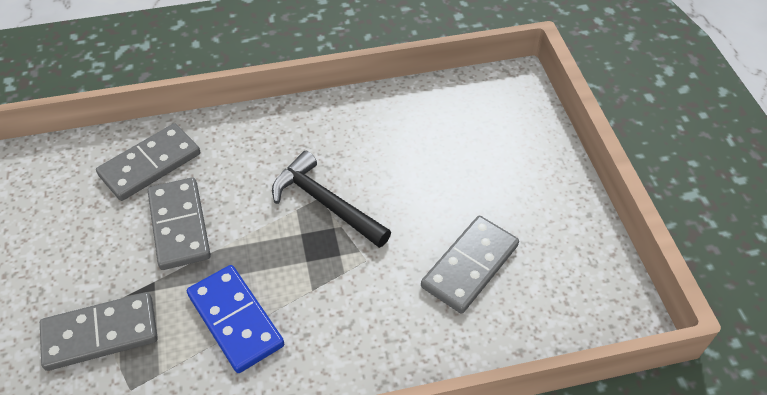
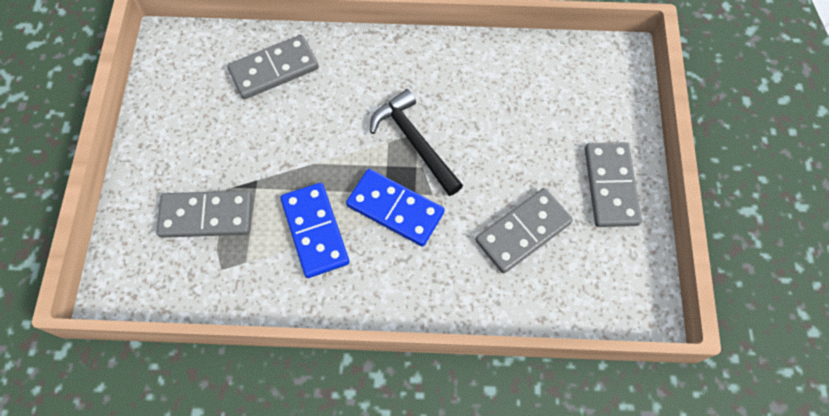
camera: 15 degrees right, 15 degrees up
(179, 225) = (287, 134): grey domino -> grey domino (610, 186)
(322, 275) = (395, 209): none -> blue domino

